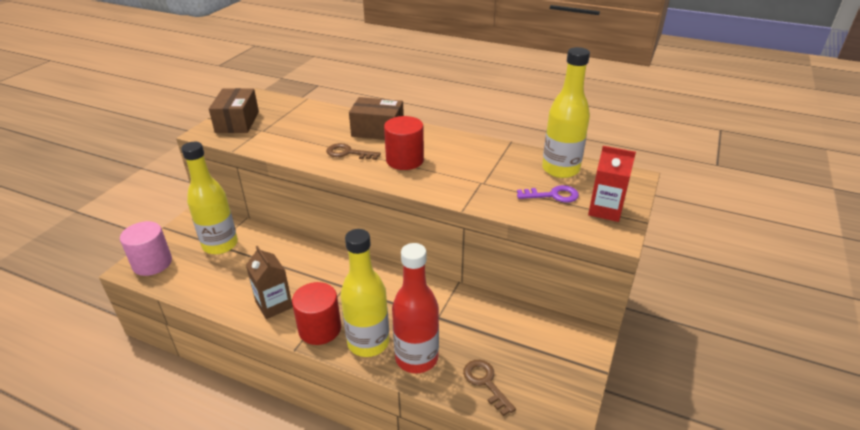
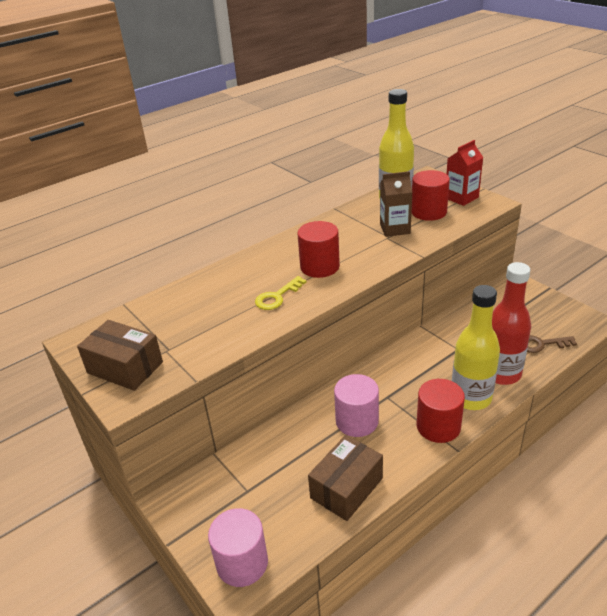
camera: 60 degrees left, 0 degrees up
(220, 245) = (252, 486): yellow bottle -> none
(274, 305) = (386, 454): brown carton -> brown carton (395, 229)
(306, 277) = (357, 421): none -> pink cylinder
(348, 153) = (277, 297): brown key -> yellow key
(378, 130) = (248, 270): brown box -> brown box (346, 488)
(552, 195) = (428, 212): purple key -> red cylinder

